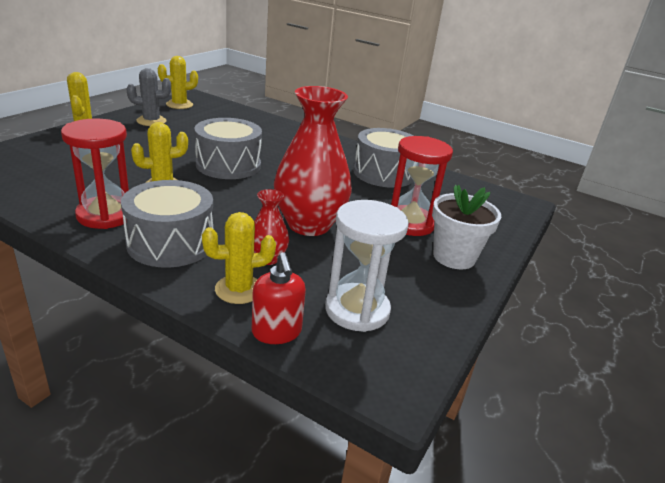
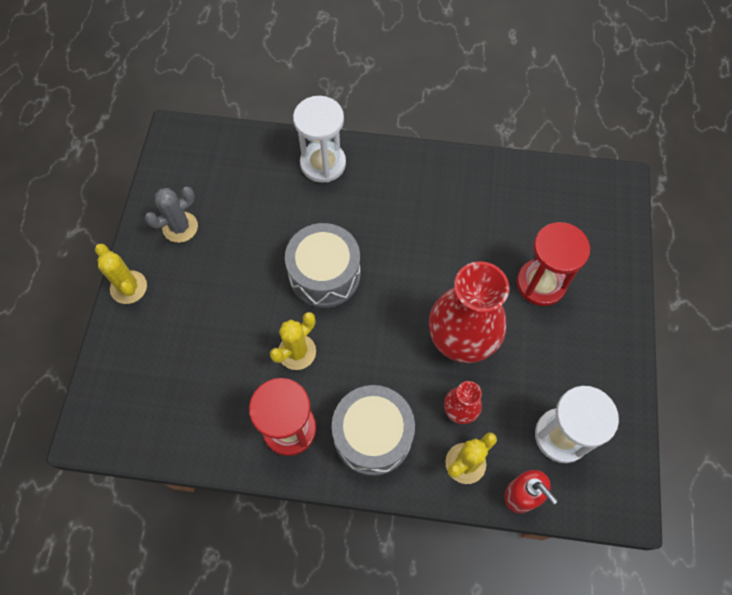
camera: 20 degrees left, 35 degrees up
(179, 105) = (176, 167): yellow cactus -> none
(280, 130) = (323, 163): none -> white hourglass
(383, 173) = (474, 200): grey drum -> none
(454, 257) = (598, 317): white flower pot -> none

